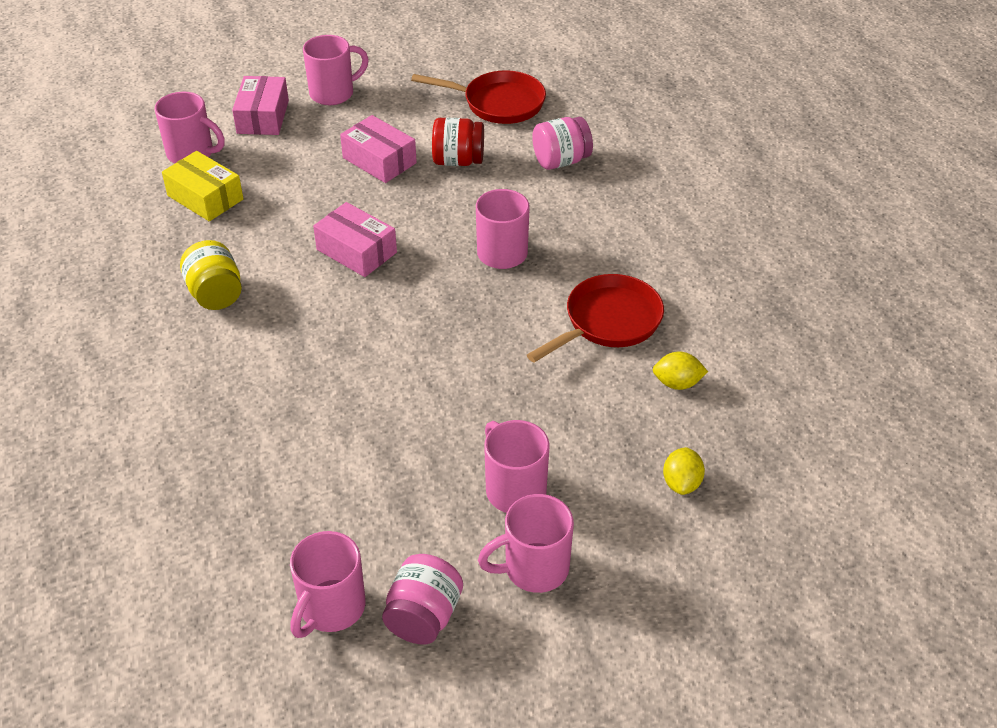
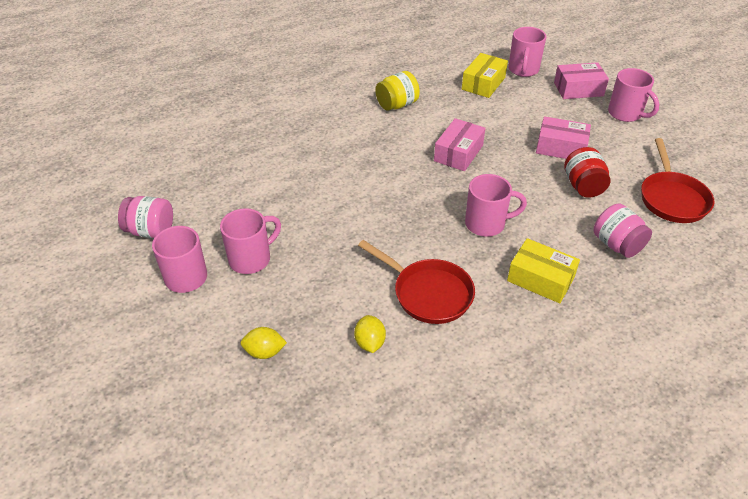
camera: 80 degrees right, 0 degrees up
(331, 609) = (158, 193): pink mug -> none
(379, 160) = (561, 147): pink box -> pink box turned 75 degrees clockwise
(601, 228) = (540, 279): none -> yellow box

